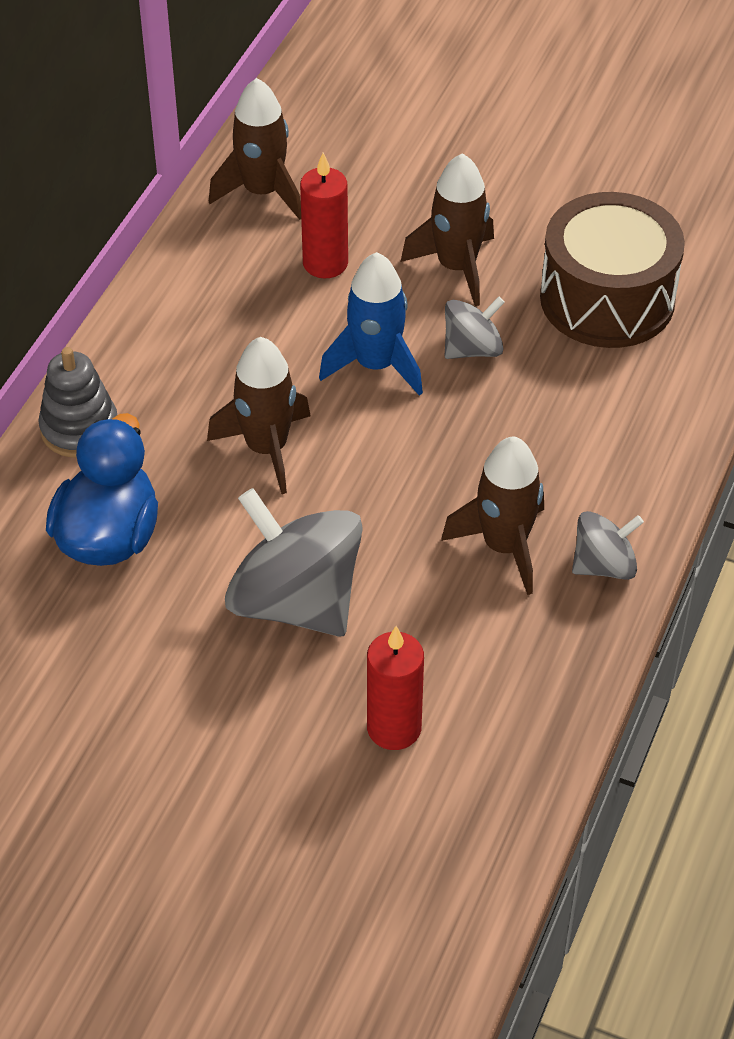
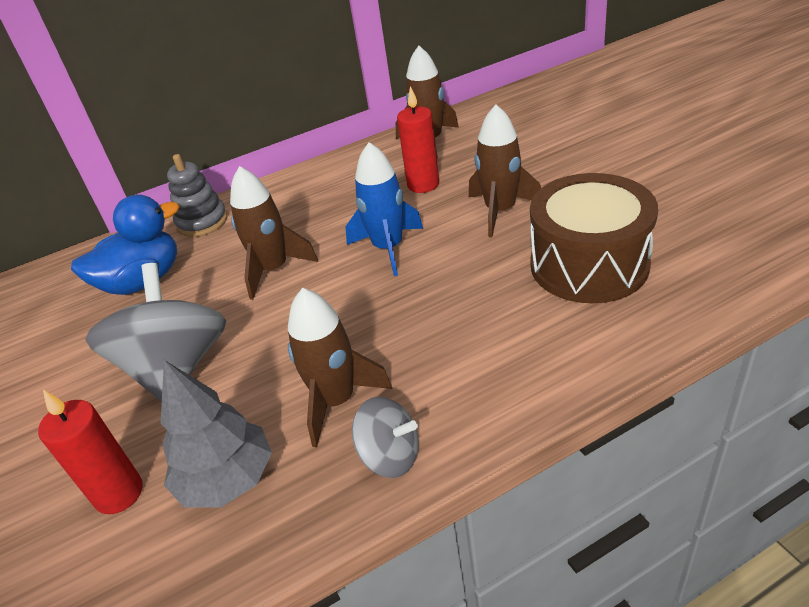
camera: 45 degrees right, 10 degrees down
(472, 349) = (459, 261): grey spinning top -> none
(483, 661) = (228, 480): none -> grey tree

